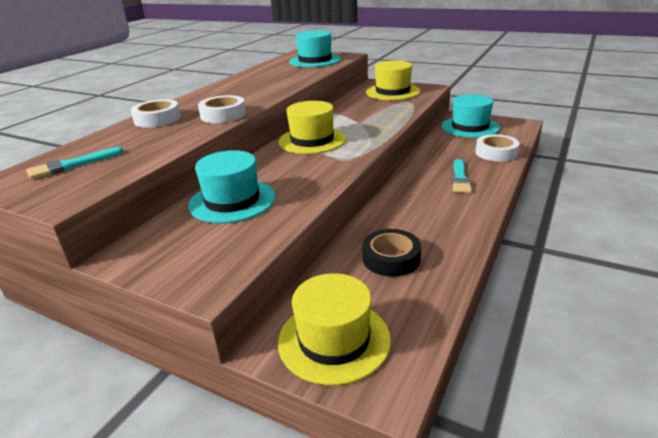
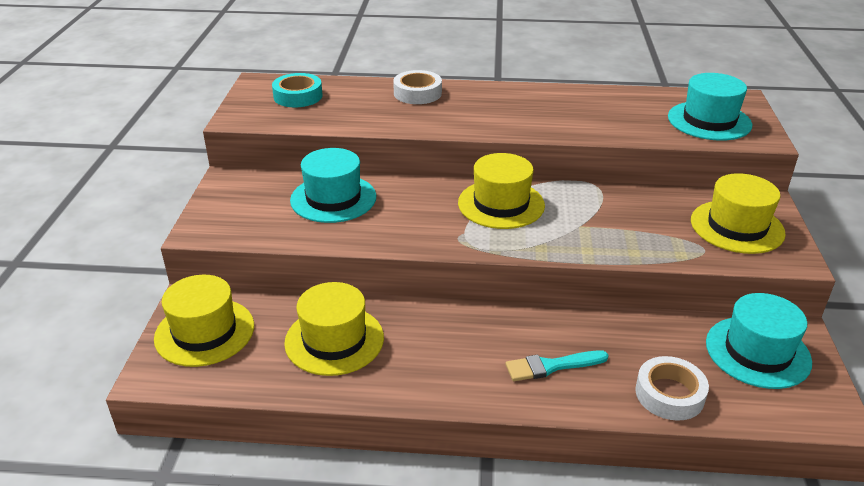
camera: 65 degrees right, 5 degrees up
(71, 165) = (298, 96): turquoise brush -> turquoise tape
(223, 115) = (449, 123): white tape -> none
(391, 258) = (334, 340): black tape -> yellow hat

